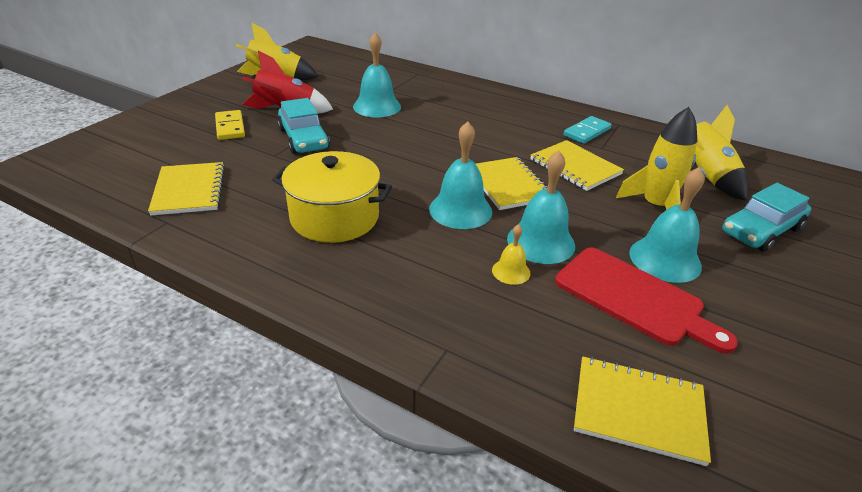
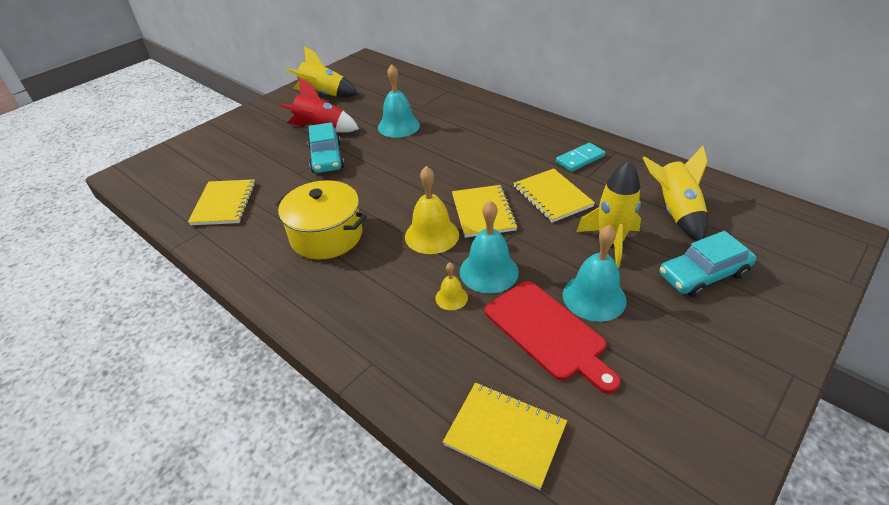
camera: 15 degrees right, 5 degrees up
(230, 127) = (272, 144): yellow domino -> none
(460, 210) = (432, 235): turquoise bell -> yellow bell

